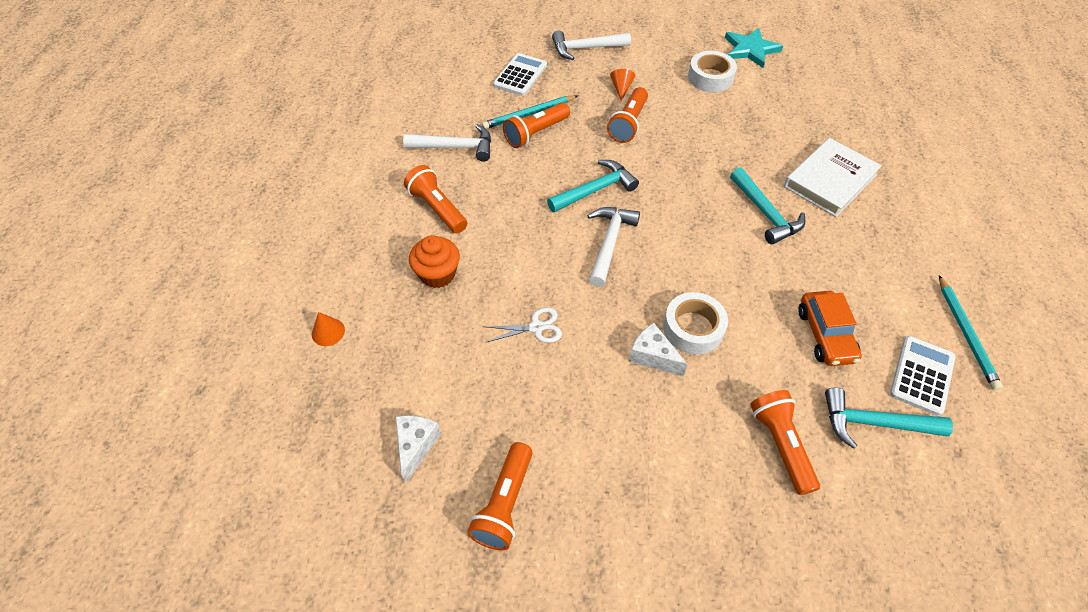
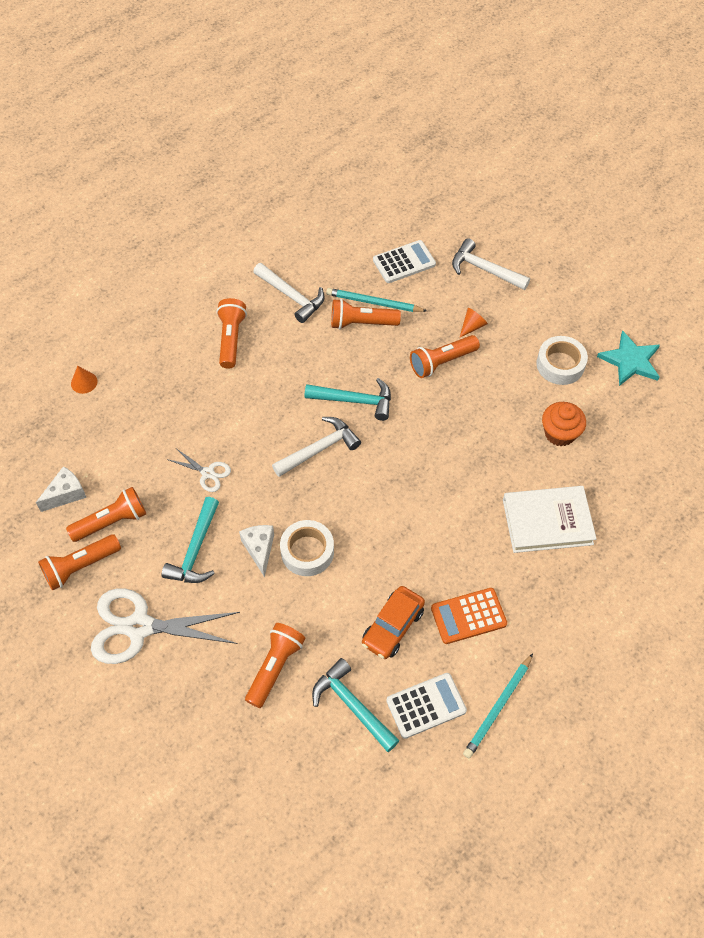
camera: 40 degrees right, 5 degrees up
(437, 274) = (184, 389): orange cupcake -> orange cupcake (559, 433)
(491, 436) = (112, 521): none -> orange flashlight
(626, 512) = (139, 627): none -> white scissors
(765, 213) = (461, 509): turquoise hammer -> turquoise hammer (195, 550)
(864, 284) = (468, 616): none -> orange calculator

